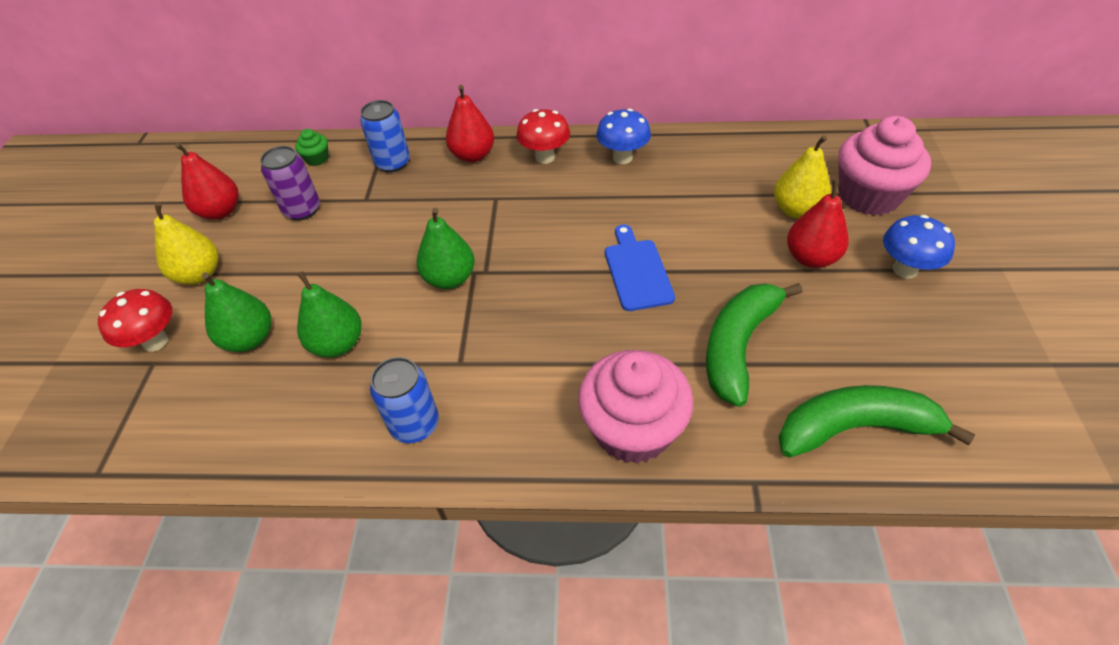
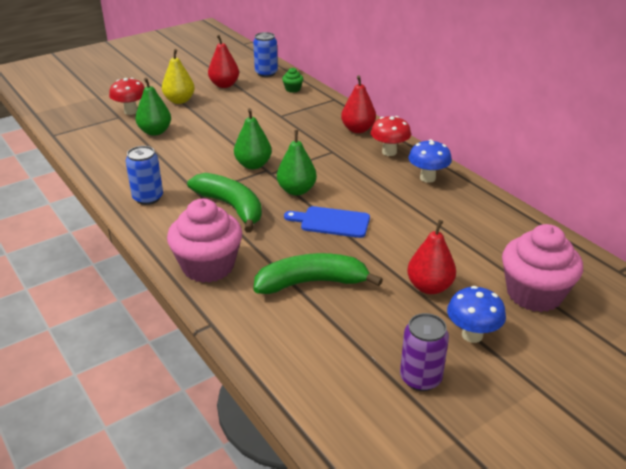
camera: 50 degrees right, 15 degrees down
(302, 210) = (251, 103): purple can -> purple can (420, 378)
(338, 344) = (175, 155): green pear -> green pear (296, 190)
(393, 163) = (318, 110): blue can -> blue can (266, 73)
(637, 271) = (331, 222): blue cutting board -> blue cutting board turned 120 degrees counterclockwise
(796, 210) = (471, 265): yellow pear -> none
(854, 428) = (291, 353): green banana -> green banana (231, 207)

